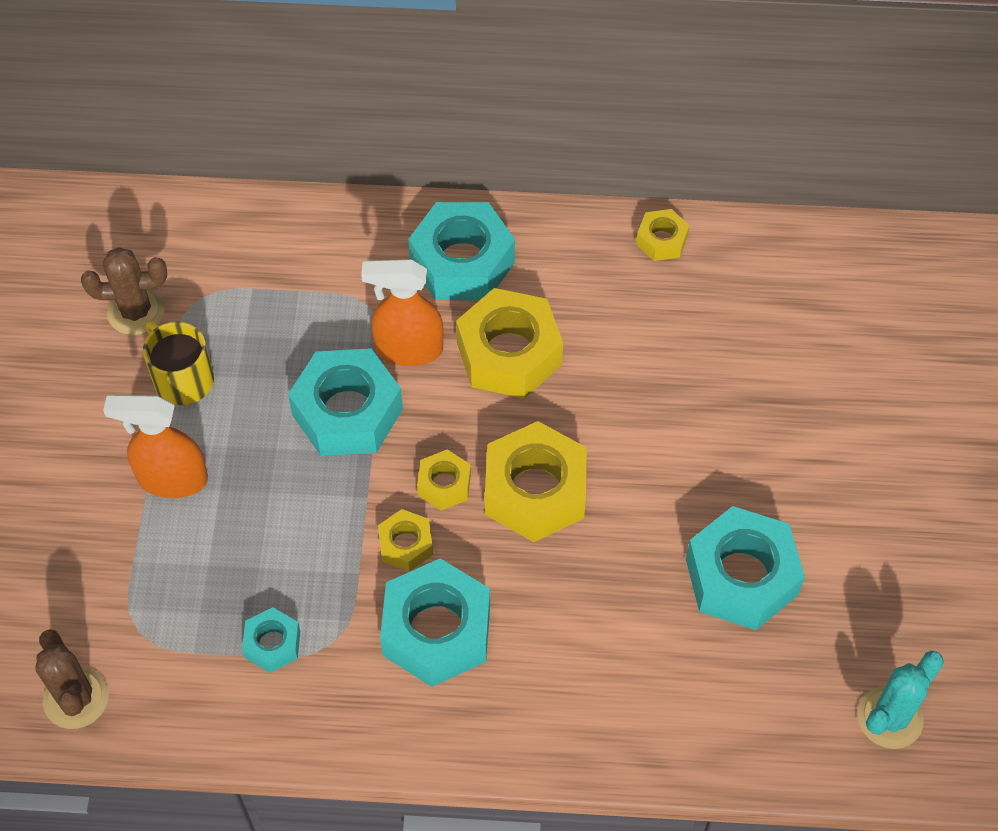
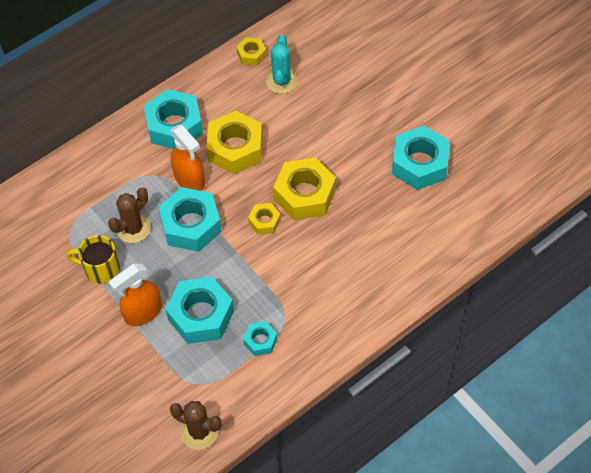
camera: 40 degrees left, 0 degrees up
(136, 311) = (46, 257): brown cactus -> brown cactus (133, 228)
(406, 544) = (274, 258): yellow nut -> none
(408, 349) = (190, 179): orange spray bottle -> orange spray bottle turned 90 degrees counterclockwise
(436, 631) = (322, 280): turquoise nut -> turquoise nut (201, 315)
(889, 718) = (525, 172): turquoise cactus -> turquoise cactus (281, 81)

